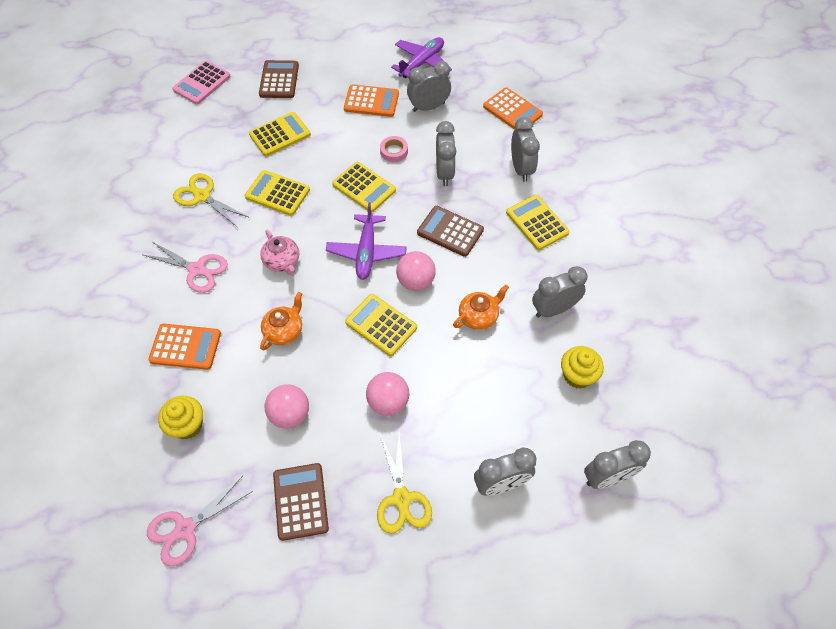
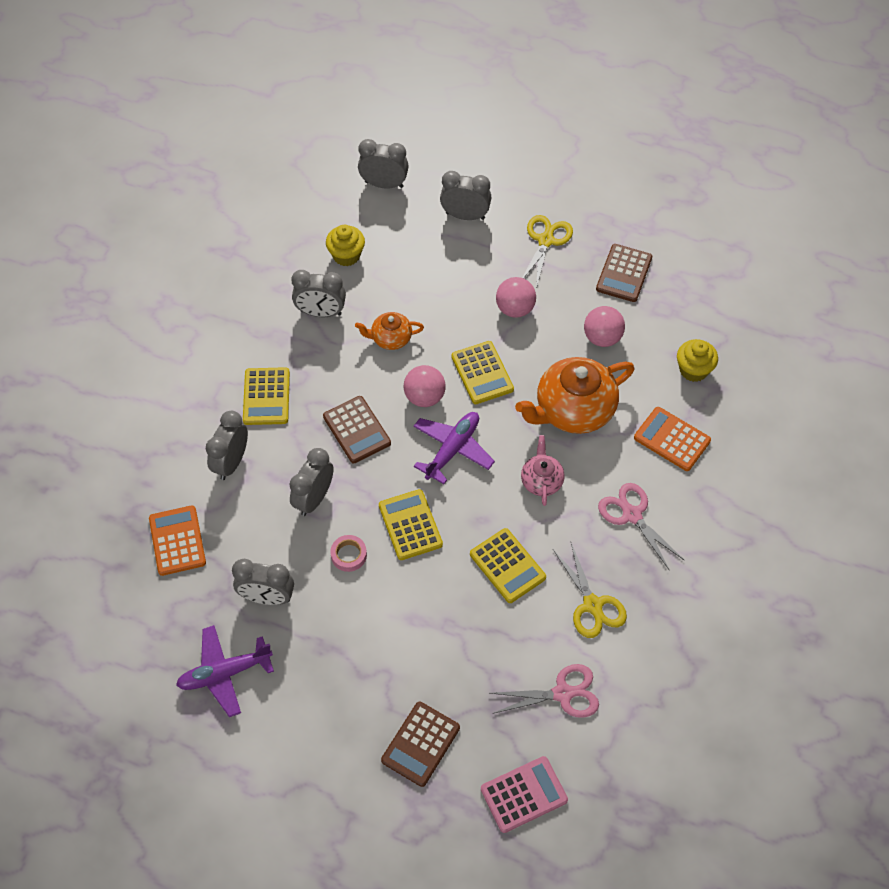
camera: 150 degrees left, 0 degrees up
(185, 529) = (721, 296): pink scissors -> pink scissors (563, 693)
(280, 134) = (464, 649): yellow calculator -> none
(284, 331) = (573, 410): orange teapot -> orange teapot, size x1.93
(371, 101) = (327, 643): orange calculator -> none

